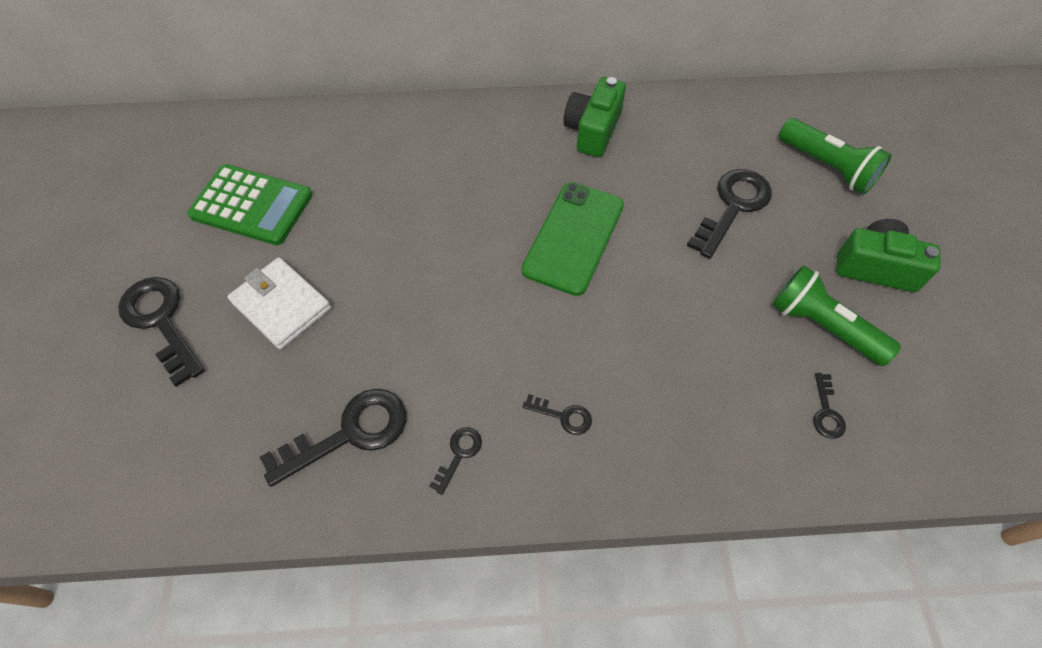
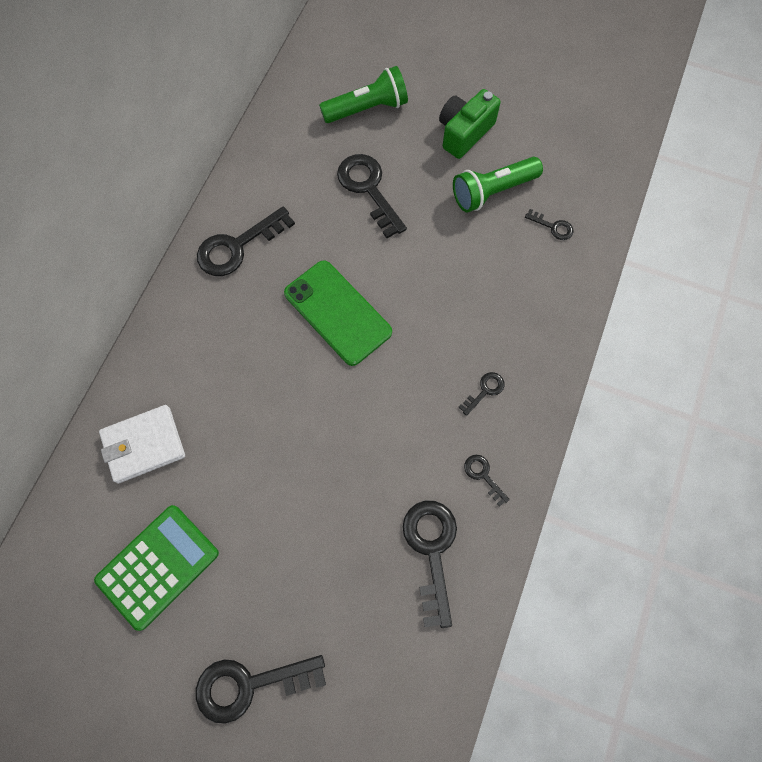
camera: 65 degrees left, 10 degrees up
(282, 305) = (286, 570): white wallet -> white wallet (144, 445)
(592, 130) = (237, 247): green camera -> black key

